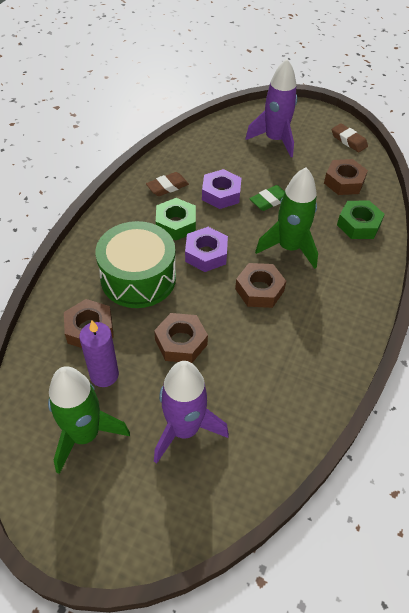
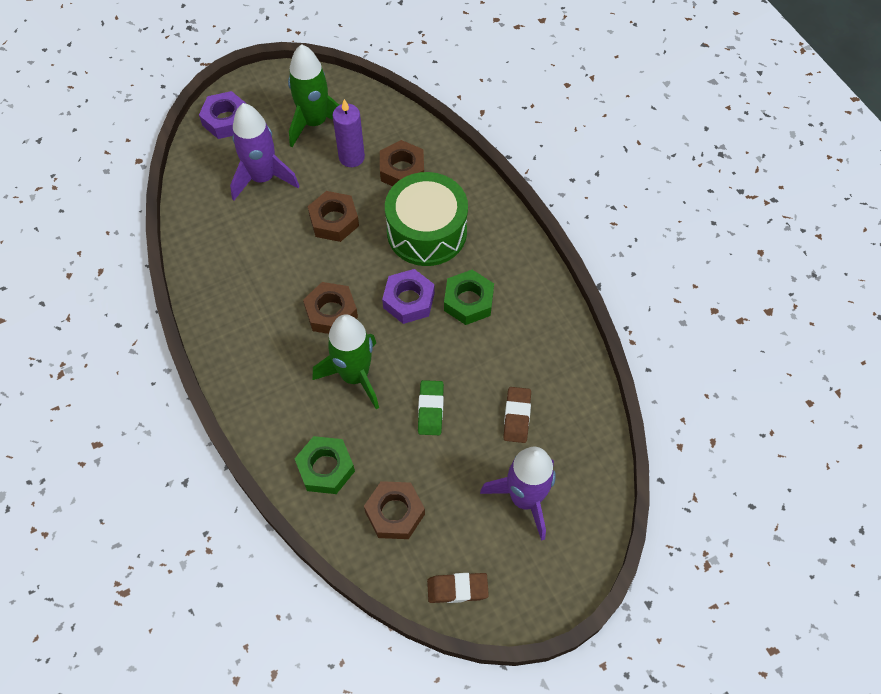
camera: 130 degrees right, 10 degrees up
(167, 187) = (529, 328): brown eraser -> brown eraser (516, 416)
(221, 194) = (478, 370): purple nut -> purple nut (226, 120)

